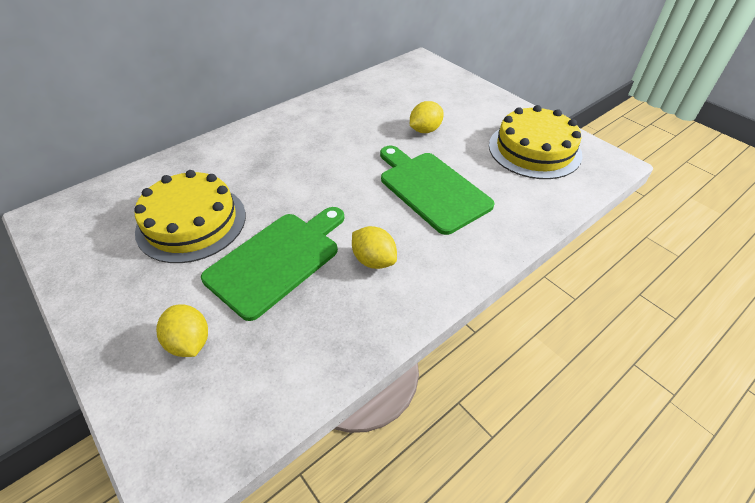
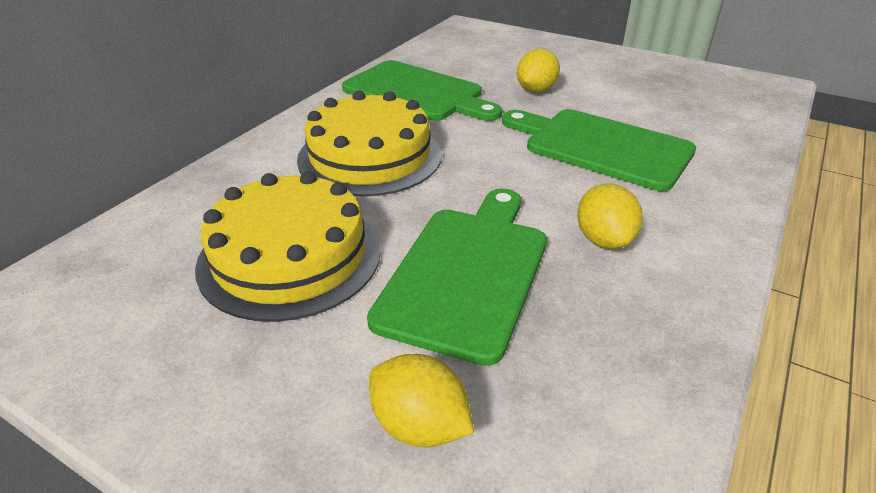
camera: 20 degrees left, 10 degrees down
(343, 116) = (417, 93): none -> green cutting board
(374, 260) = (604, 240): yellow lemon -> yellow lemon turned 60 degrees clockwise
(534, 150) = (680, 88): yellow cake -> yellow cake (370, 156)

